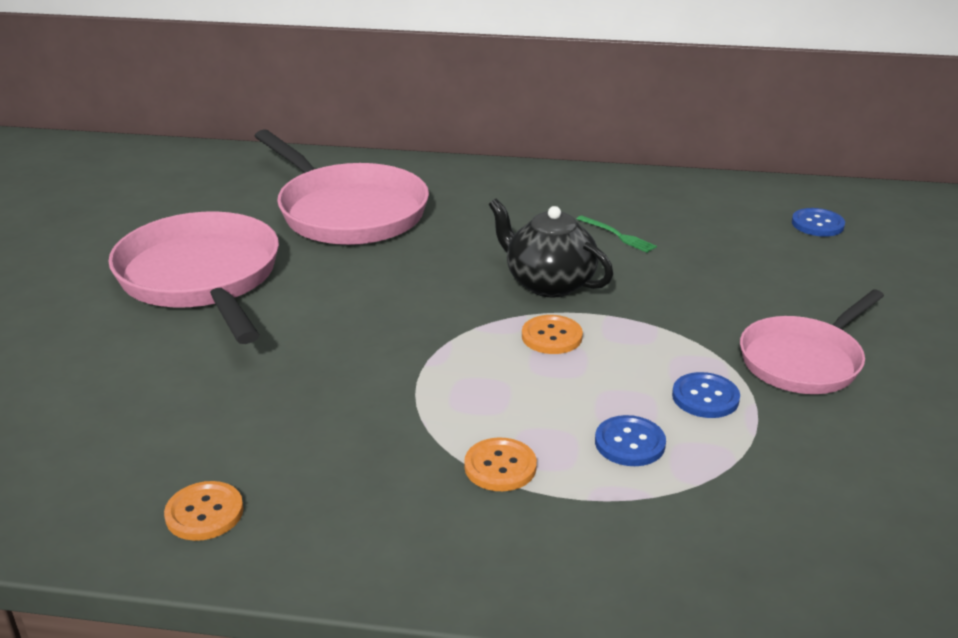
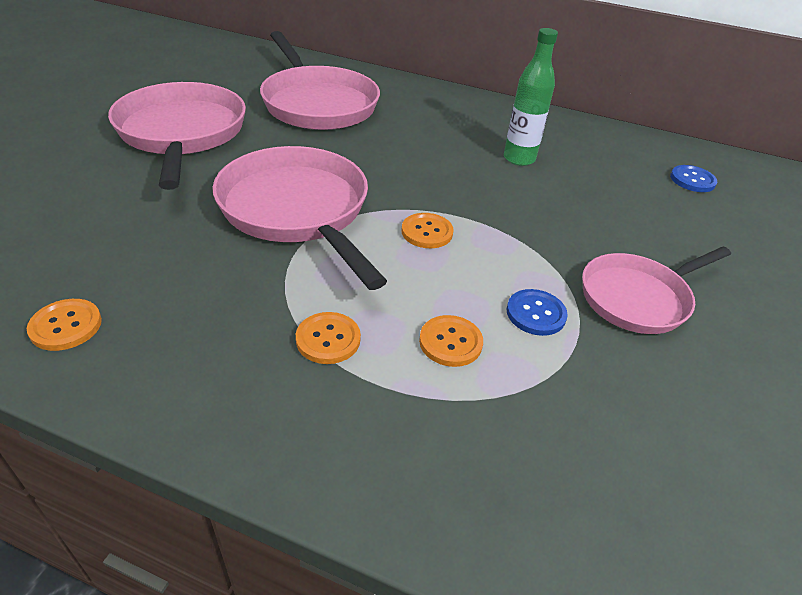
camera: 10 degrees right, 10 degrees up
(394, 342) = (298, 211): none -> pink pan
(548, 283) = (445, 187): black teapot -> none
(617, 235) = (519, 159): green fork -> green bottle
(629, 443) = (450, 342): blue button -> orange button

